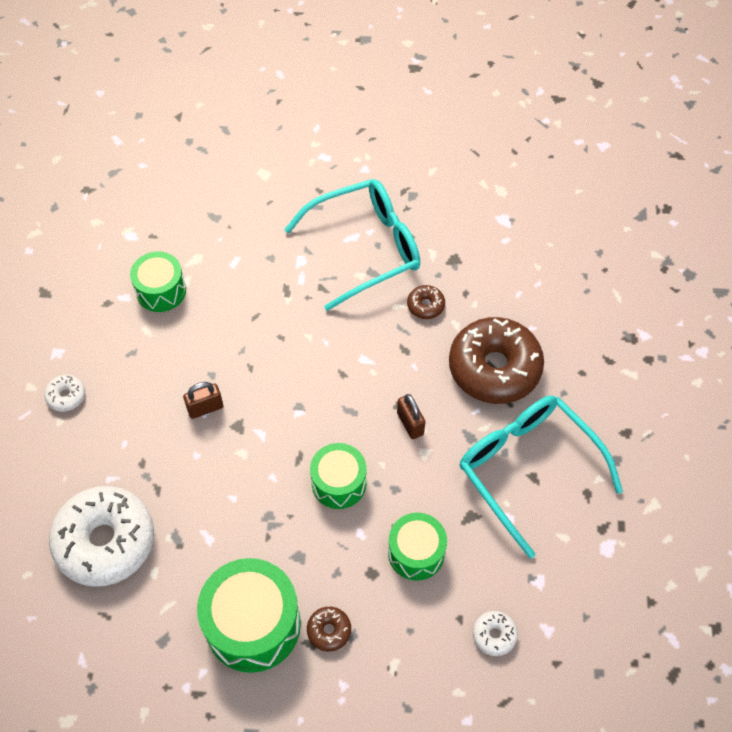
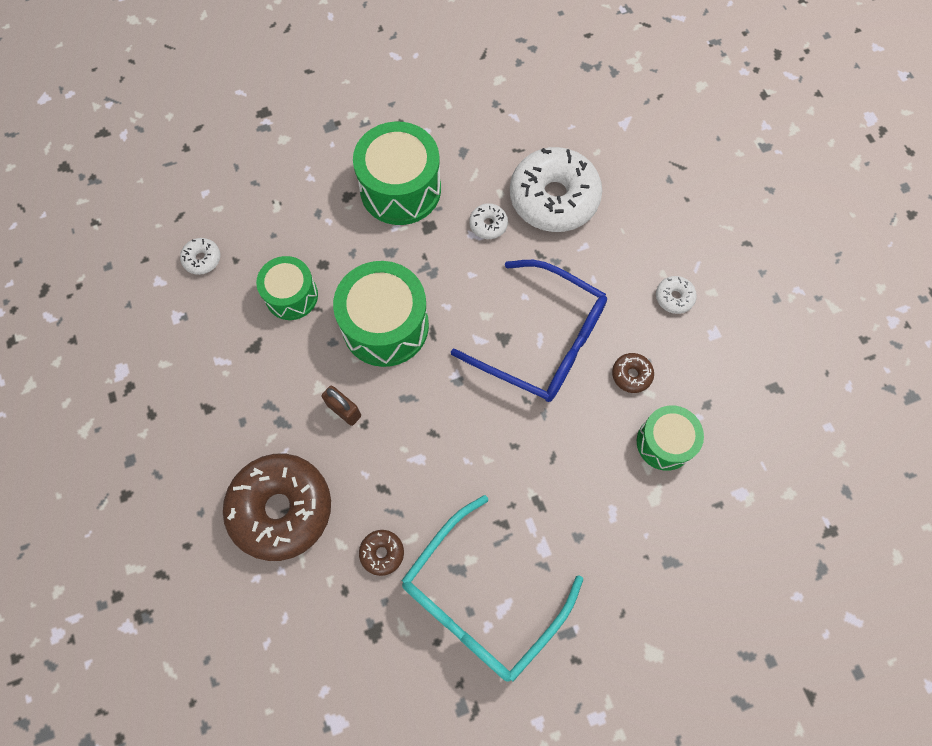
camera: 155 degrees right, 10 degrees up
(187, 542) = (488, 224): none -> white donut
(205, 408) = (543, 341): brown padlock -> blue glasses
(329, 631) = (338, 209): brown donut -> brown donut (631, 375)
(339, 483) = (385, 326): green drum -> green drum, size x1.62
(527, 468) = (215, 414): turquoise glasses -> none

